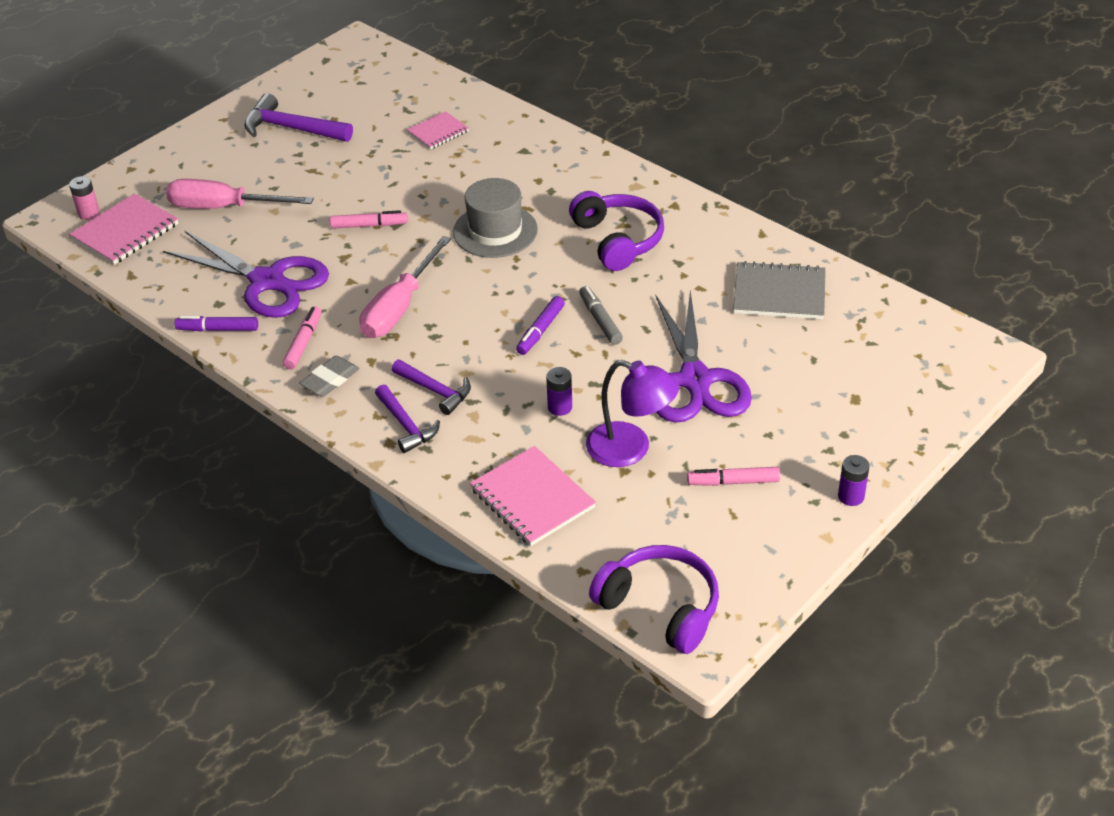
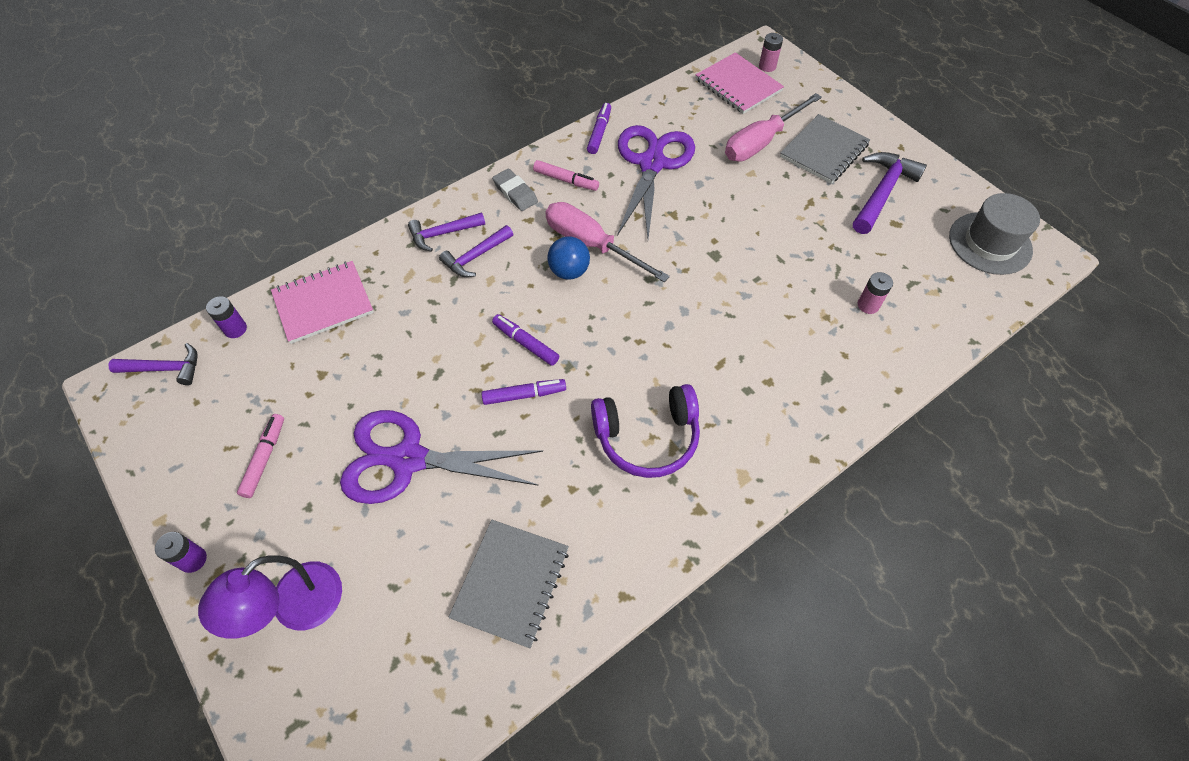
camera: 100 degrees right, 15 degrees up
(224, 207) = (761, 142): pink screwdriver -> pink screwdriver turned 150 degrees counterclockwise
(234, 166) = (824, 151): none -> grey notebook
(268, 281) = (651, 163): purple scissors -> purple scissors turned 150 degrees clockwise
(369, 225) = (716, 235): pink marker -> none
(438, 132) = (868, 305): pink notebook -> pink battery
(440, 317) = (569, 271): none -> blue ball
(495, 231) = (687, 330): grey hat -> grey hat (990, 243)
(560, 407) = (419, 341): purple battery -> purple battery (235, 329)
(600, 320) = (524, 395): grey marker -> purple marker
(630, 449) = (343, 384): purple lamp -> purple lamp (295, 608)
(660, 607) = (165, 368): purple headphones -> purple hammer

